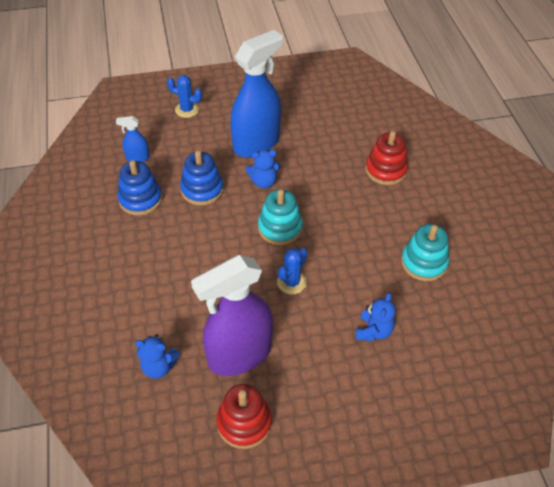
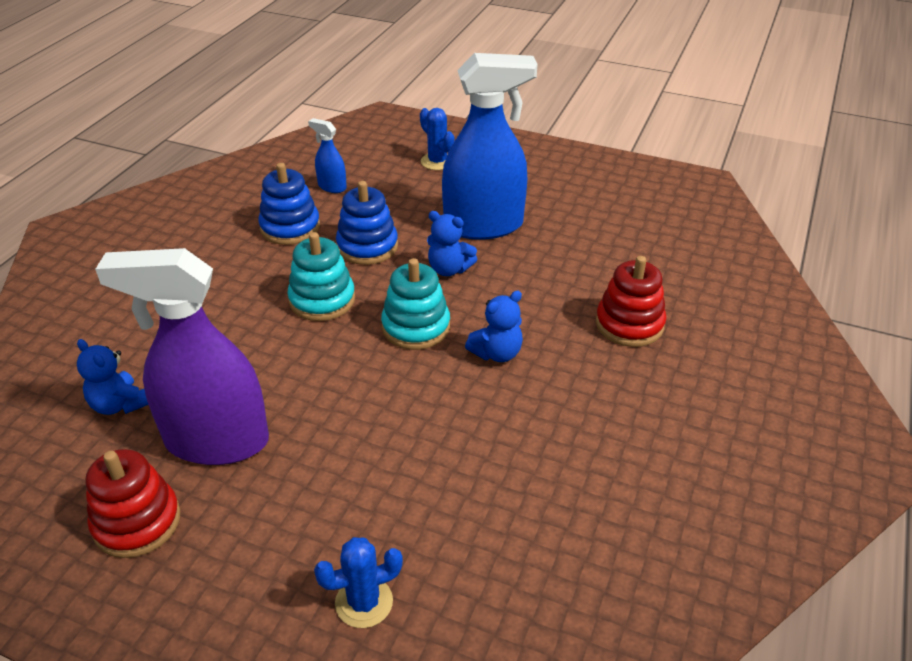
camera: 35 degrees right, 10 degrees down
(291, 282) = (365, 394): blue cactus -> blue cactus (364, 602)
(373, 331) = (410, 509): blue teddy bear -> blue teddy bear (497, 353)
(424, 262) = (571, 462): turquoise stacking toy -> turquoise stacking toy (322, 300)

